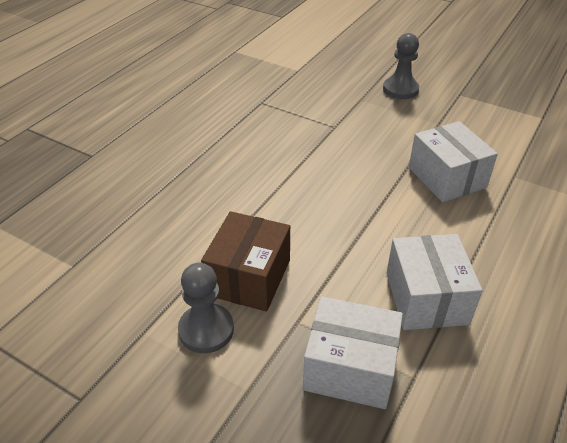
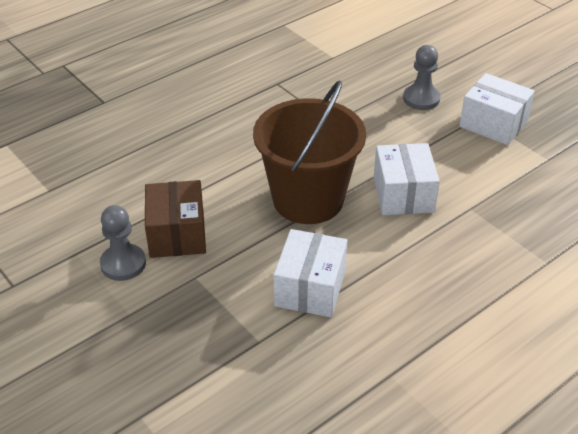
camera: 20 degrees right, 0 degrees up
(249, 277) = (177, 234): brown box -> brown box turned 45 degrees counterclockwise
(350, 368) = (214, 320): white box -> white box (493, 124)
(362, 205) = (308, 199): none -> brown bucket

